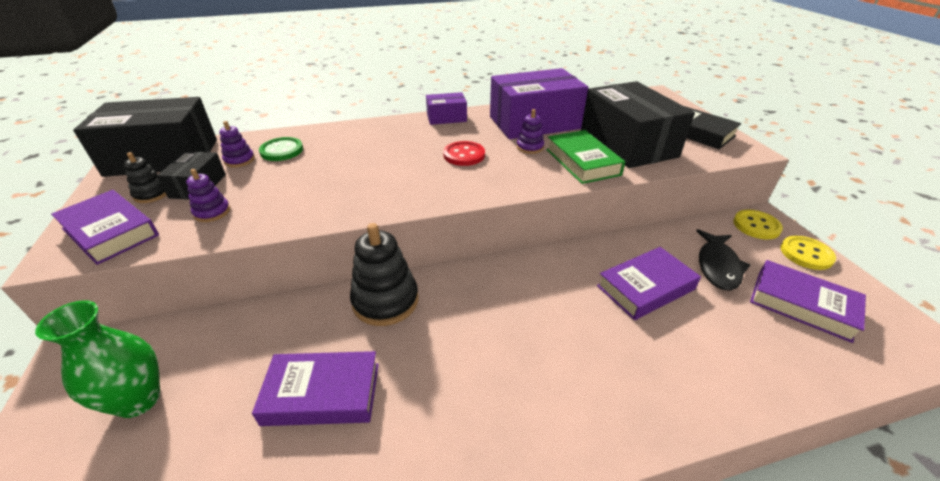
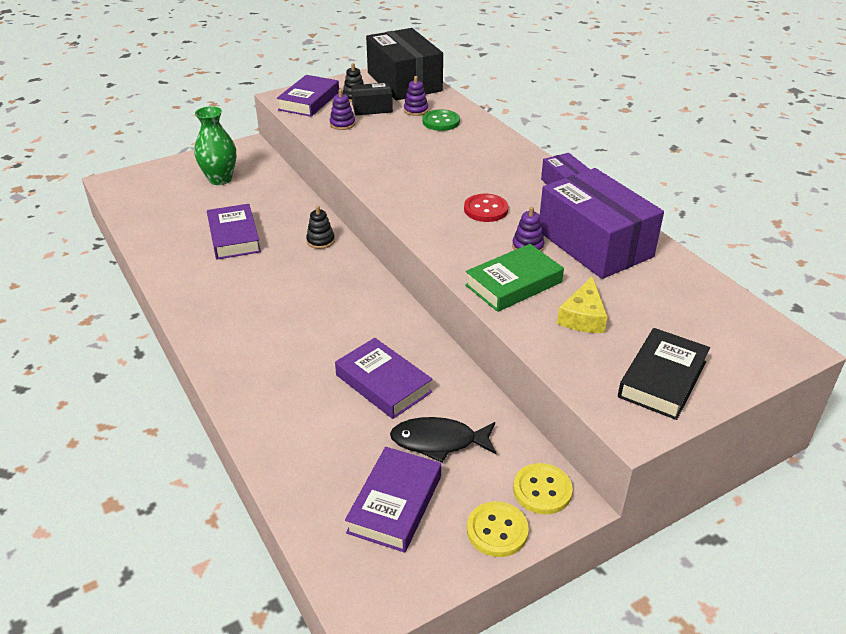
camera: 75 degrees right, 0 degrees up
(385, 301) = (320, 241): black stacking toy -> black stacking toy, size x0.53
(627, 143) = (583, 317): black box -> yellow cheese

